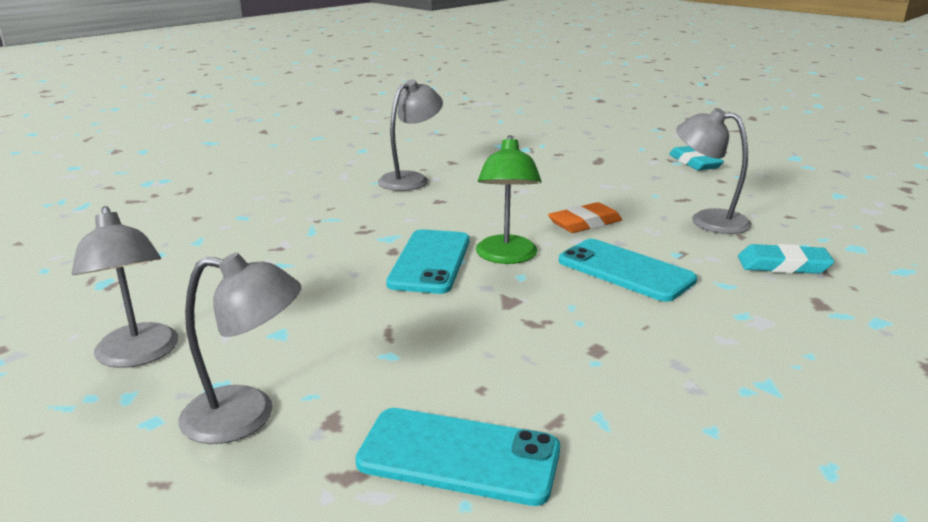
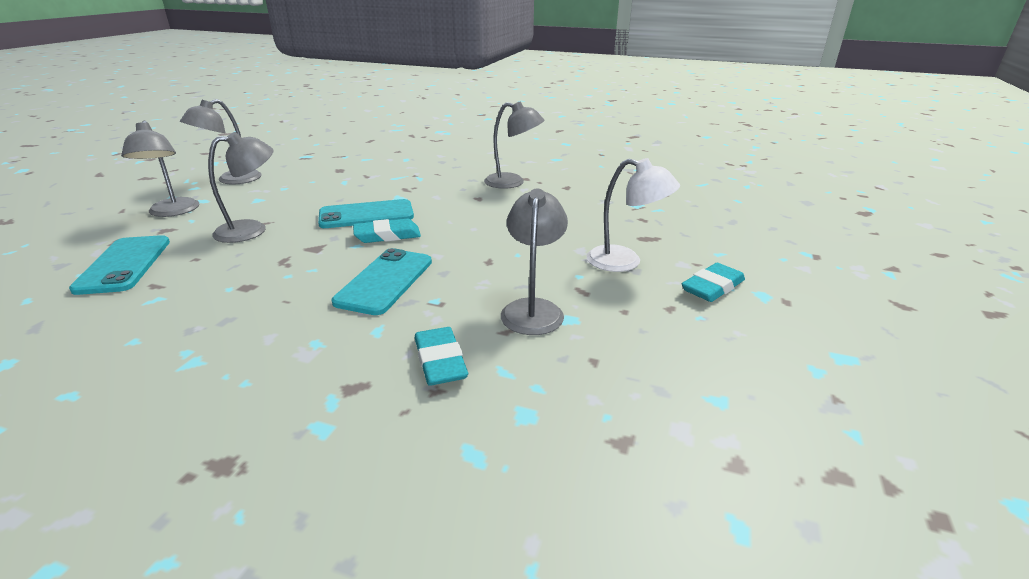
camera: 65 degrees right, 5 degrees up
(408, 341) = (252, 230): none -> grey lamp
(506, 257) = (387, 235): green lamp -> turquoise eraser
(585, 223) = (475, 253): orange eraser -> none
(638, 176) = (625, 261): none -> white lamp

